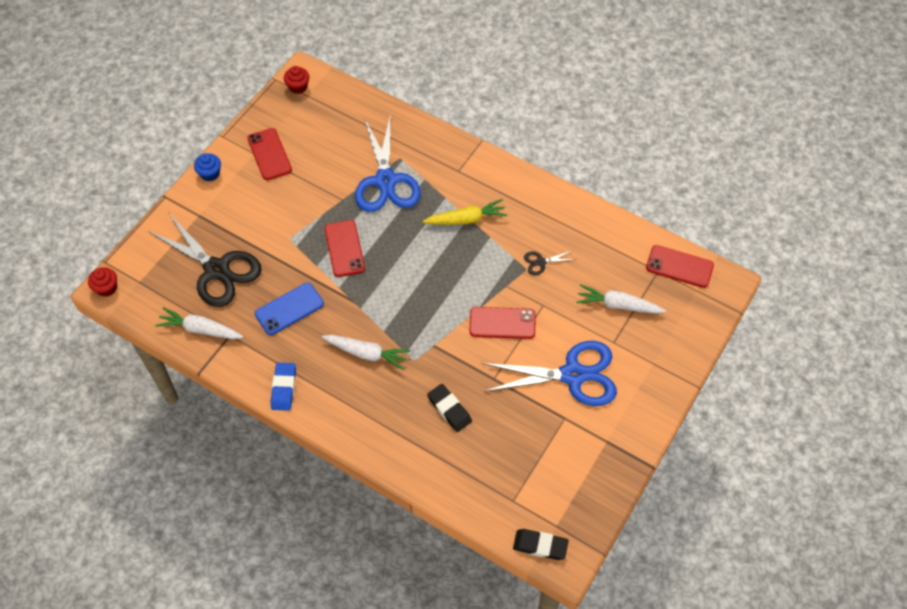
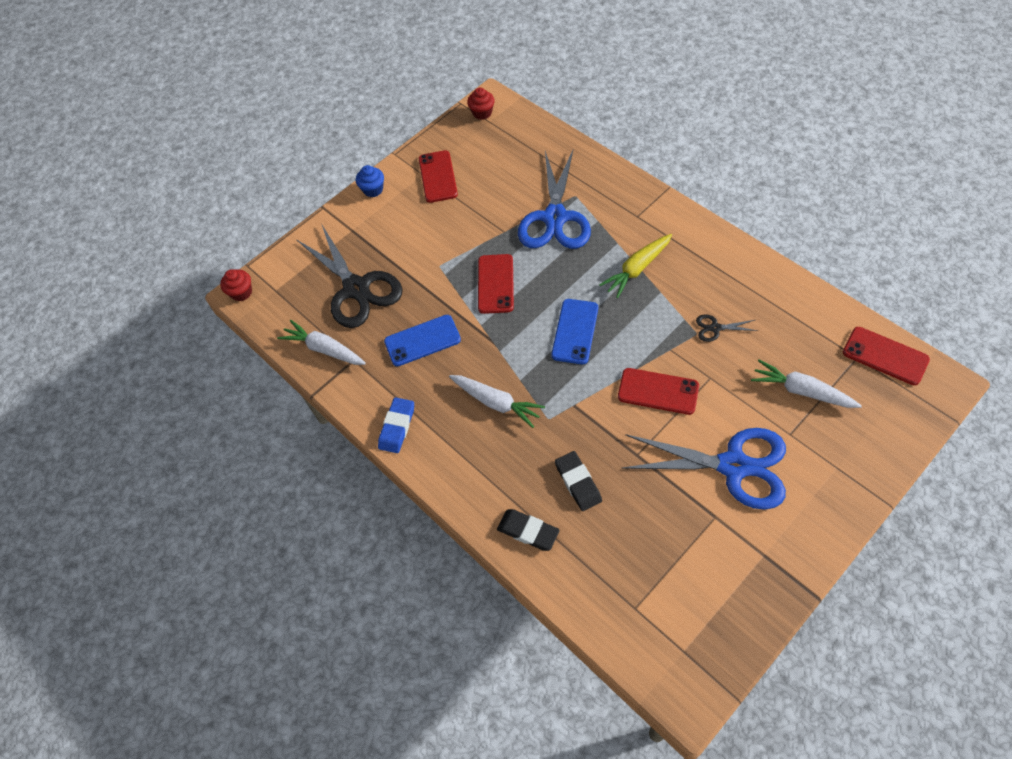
camera: 20 degrees right, 0 degrees up
(423, 281) = (575, 331): none -> blue phone
(466, 219) = (637, 269): yellow carrot -> yellow carrot turned 135 degrees clockwise
(540, 545) = (659, 672): black eraser -> black eraser (528, 531)

